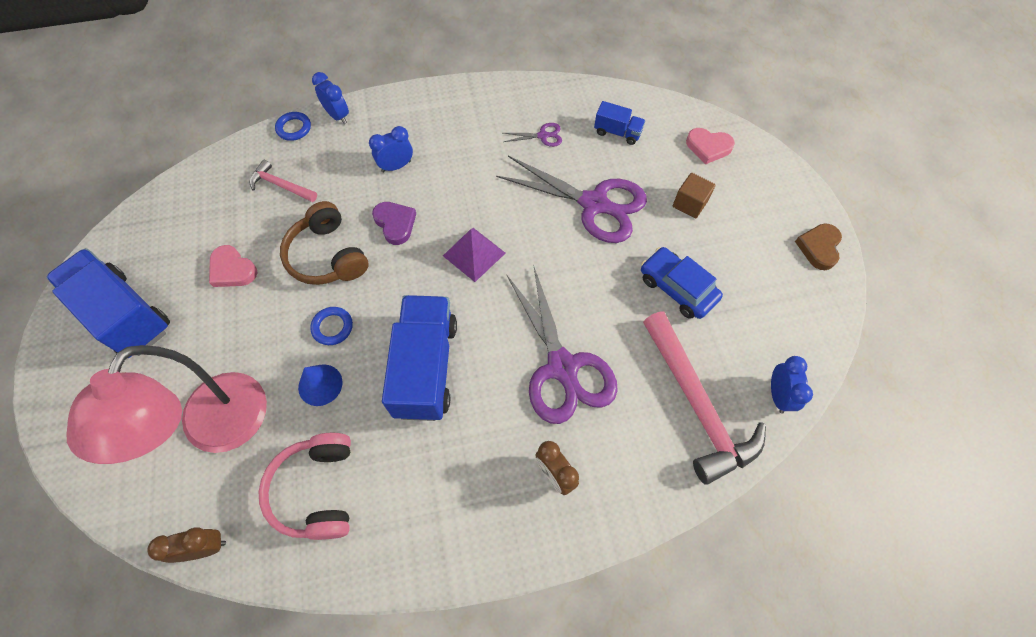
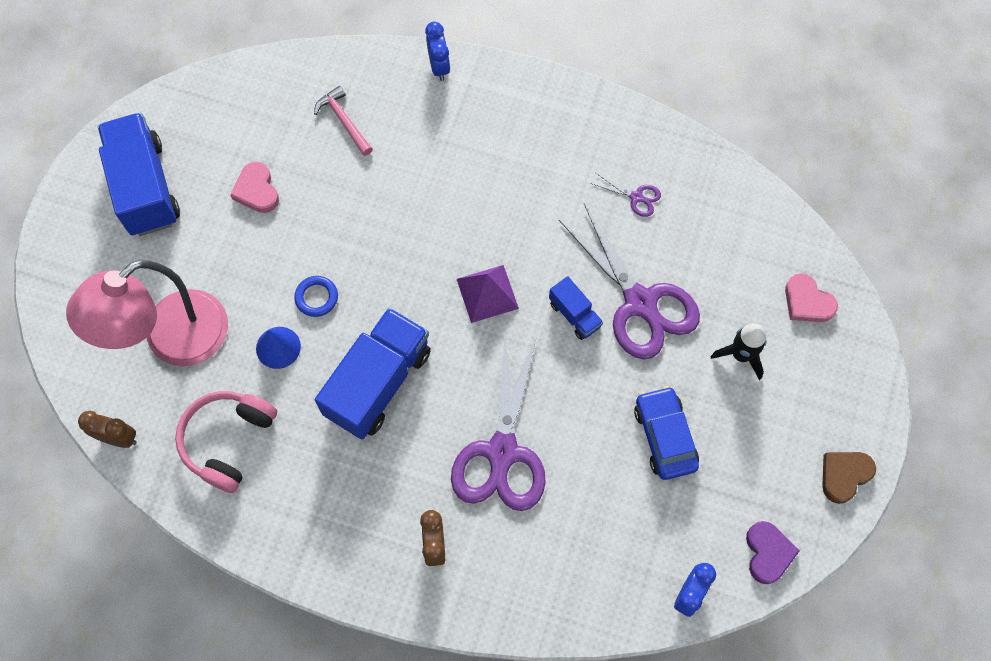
camera: 30 degrees right, 5 degrees up
(294, 128) = (388, 60): blue ring -> none
(327, 256) = (349, 221): brown headphones -> none
(395, 224) = (430, 220): purple heart -> purple heart (768, 553)
(396, 166) = (466, 156): blue clock -> none
(617, 132) = (719, 233): blue truck -> blue truck (574, 315)
(690, 204) = (741, 355): brown cube -> black rocket
(696, 405) = (604, 558): pink hammer -> none

